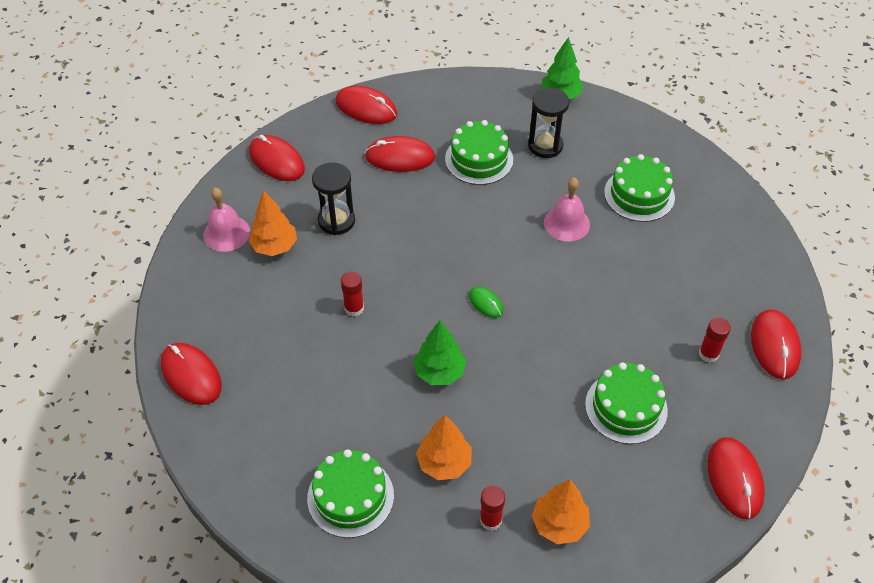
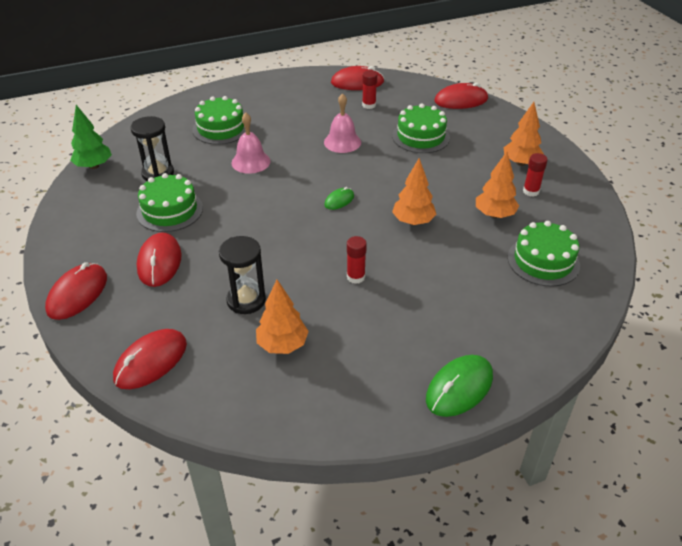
camera: 95 degrees left, 10 degrees down
(191, 375) = (459, 388): red mouse -> green mouse
(226, 233) = (264, 390): pink bell -> pink bell (342, 142)
(439, 372) = (413, 221): green tree -> orange tree

